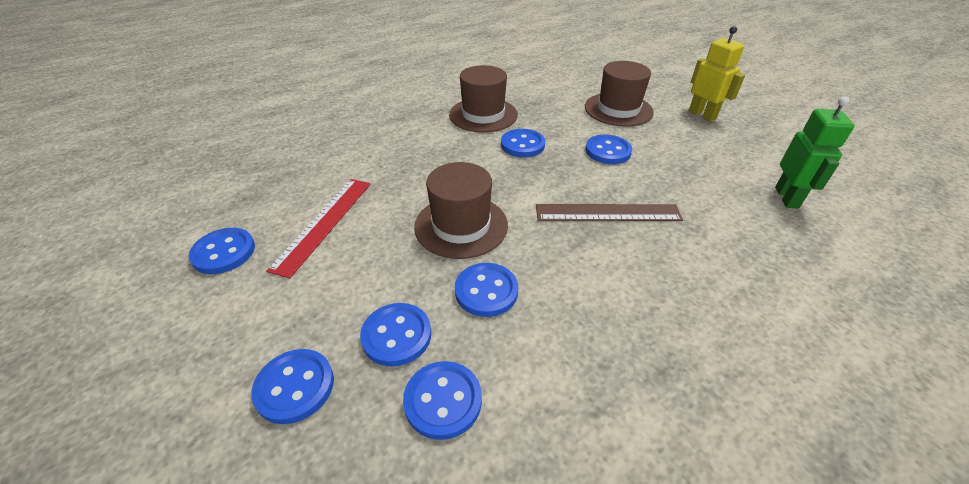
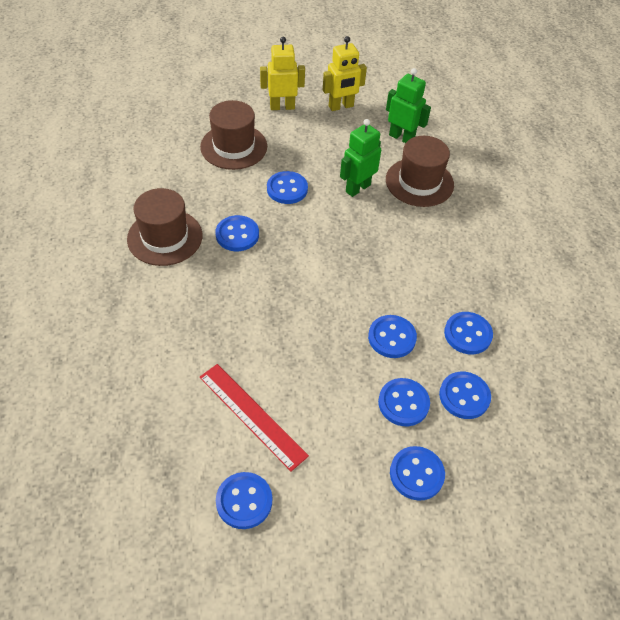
camera: 65 degrees left, 10 degrees up
(461, 226) = (316, 323): brown hat -> brown hat (419, 182)
(550, 368) = (467, 334): none -> blue button
(607, 213) = (357, 232): brown ruler -> none
(668, 192) = (357, 188): none -> green robot
(759, 144) = (341, 106): none -> yellow robot

